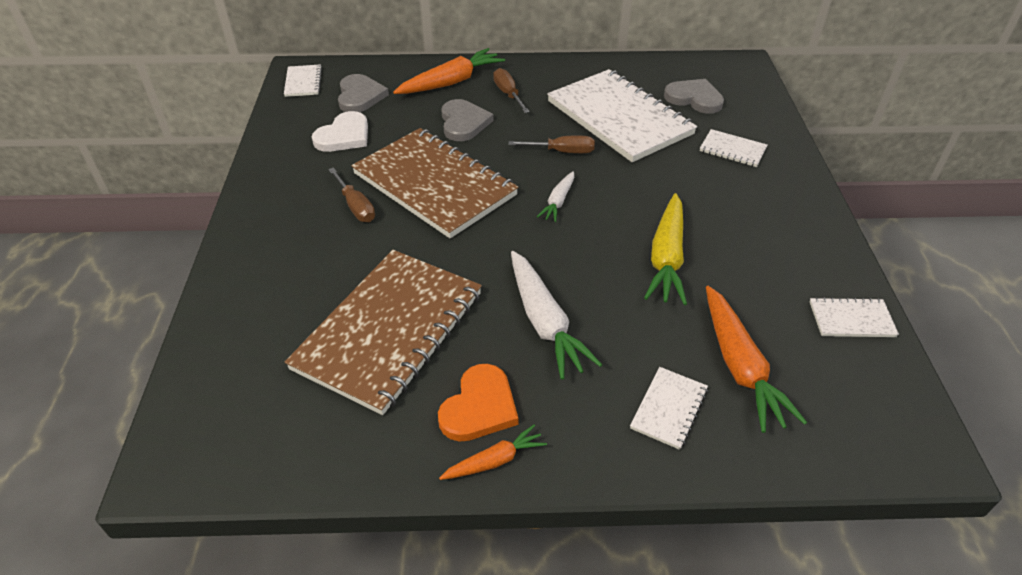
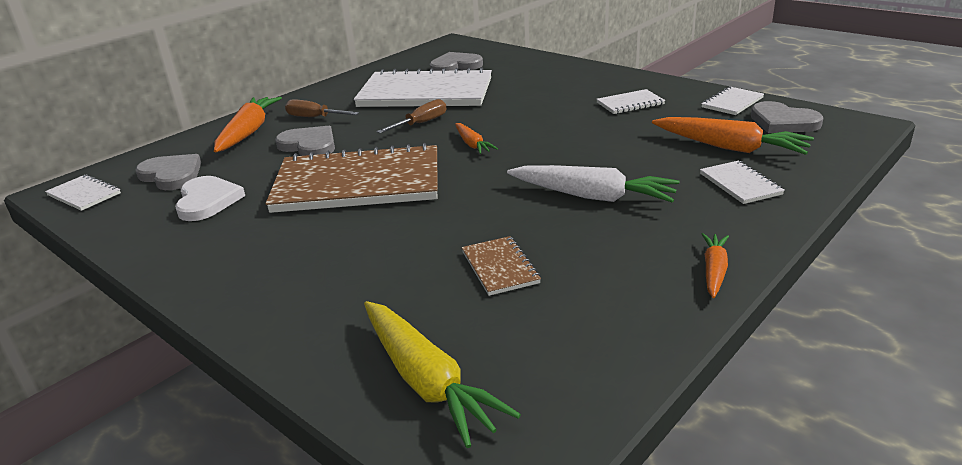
camera: 45 degrees left, 15 degrees down
(355, 206) = (313, 228): brown screwdriver -> none
(389, 330) = (500, 267): brown notebook -> brown notebook, size x0.42
(479, 407) = (647, 256): orange heart -> none
(558, 201) = (472, 144): white carrot -> orange carrot
(667, 257) = (594, 131): yellow carrot -> yellow carrot (426, 381)
(732, 150) = (527, 75): white notebook -> white notebook (630, 103)
(851, 380) = (783, 122): none -> grey heart

